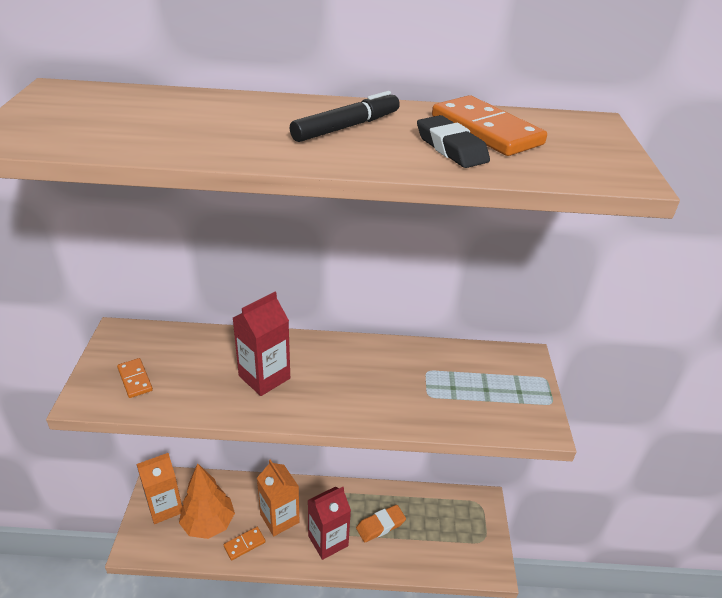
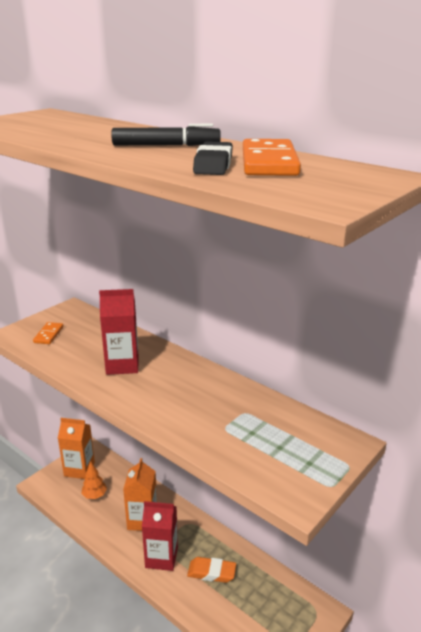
camera: 40 degrees right, 10 degrees down
(208, 524) = (94, 495): orange tree -> orange tree, size x0.55
(244, 544) = (104, 523): orange domino -> none

